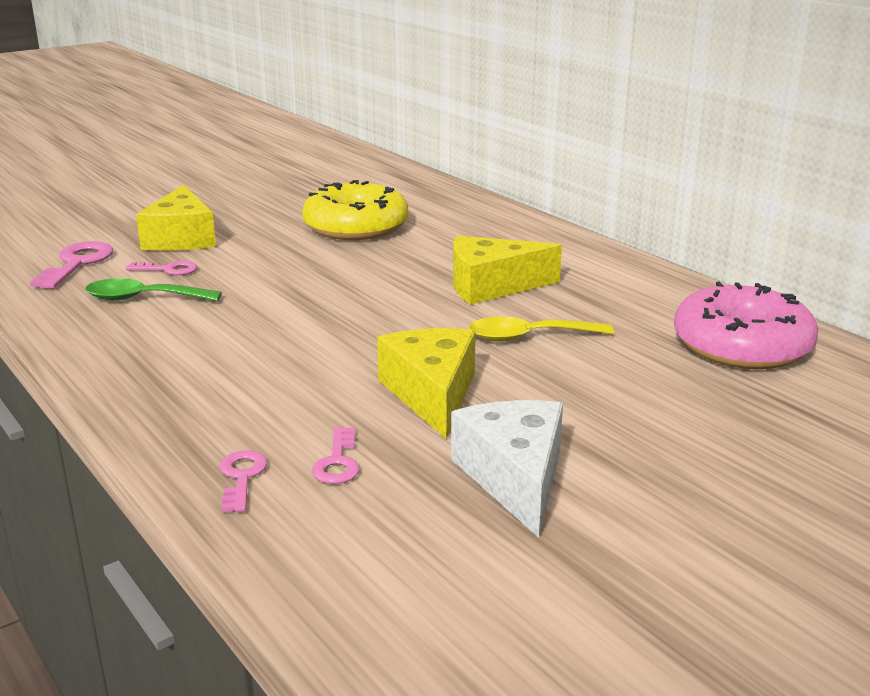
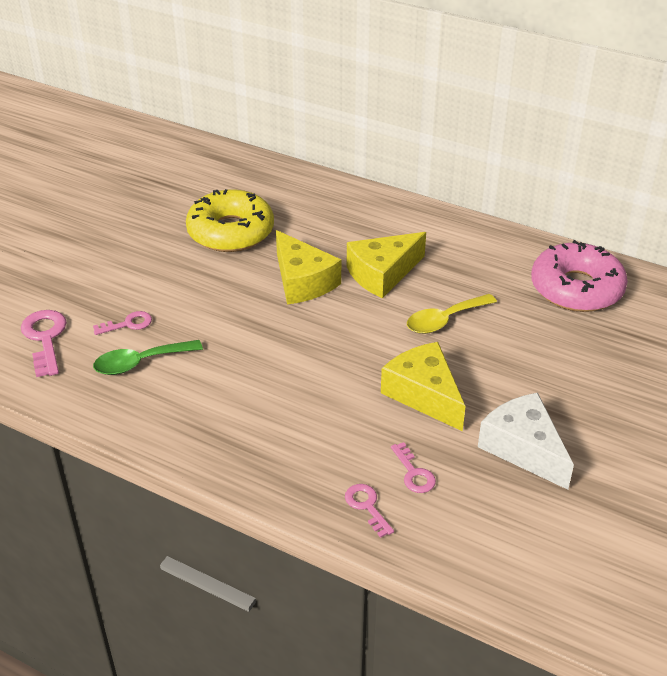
camera: 25 degrees left, 15 degrees up
(181, 238) = (102, 283): yellow cheese -> yellow cheese (303, 281)

